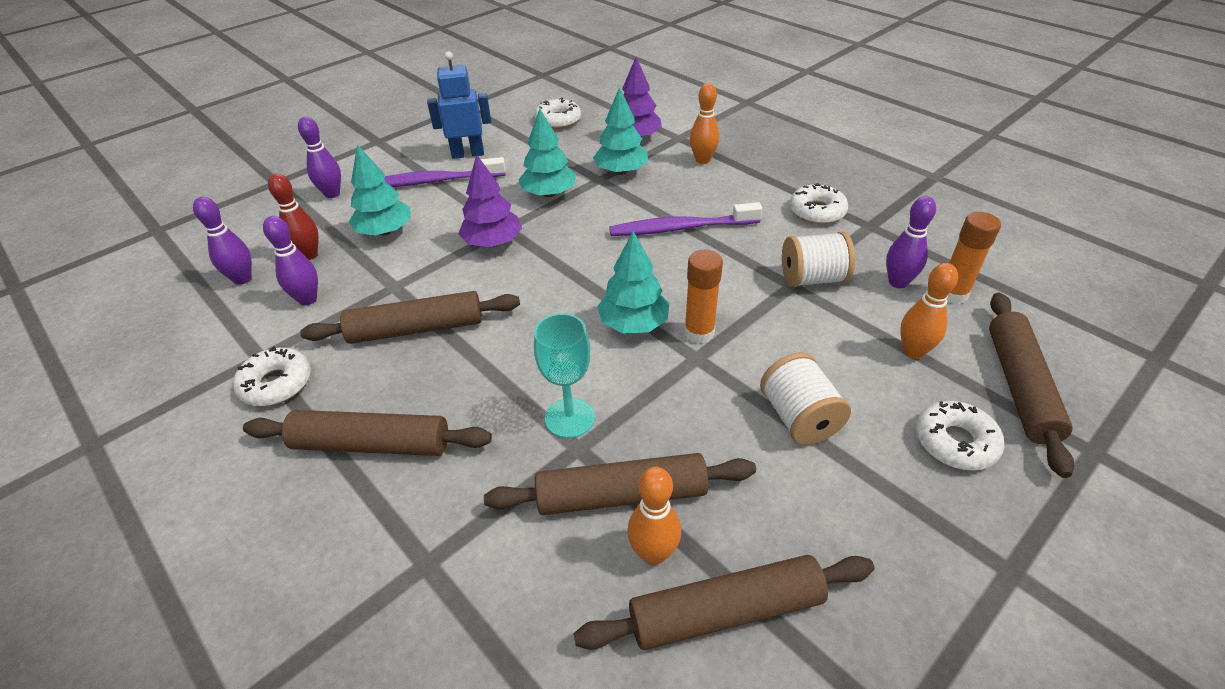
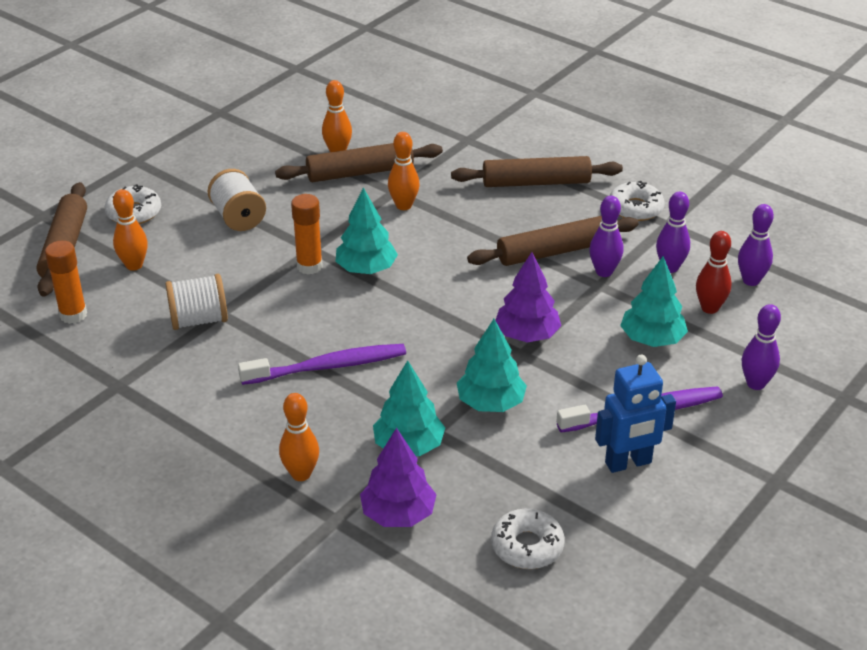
camera: 170 degrees right, 5 degrees down
(569, 418) = (403, 206): turquoise goblet -> orange bowling pin
(725, 611) = (297, 137): brown rolling pin -> none
(817, 211) = (171, 400): white donut -> none
(898, 282) = (118, 322): purple bowling pin -> purple bowling pin (604, 272)

